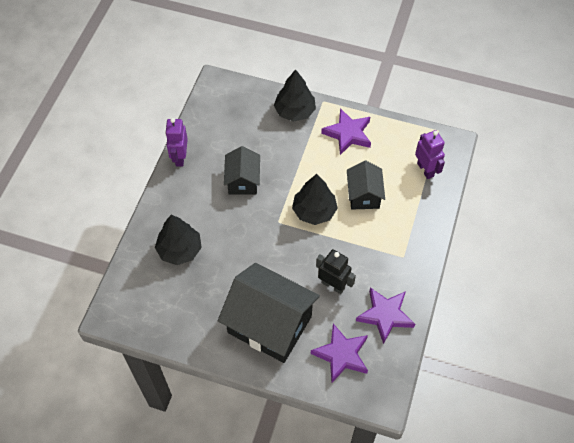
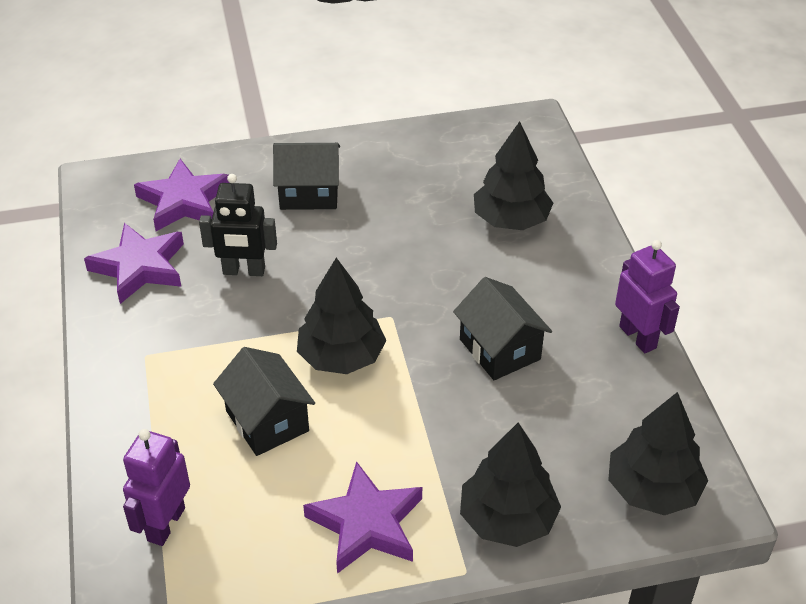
camera: 150 degrees right, 15 degrees down
(233, 96) = (653, 489): none -> black tree
(269, 324) = (309, 193): black house -> black house, size x0.54
(425, 169) = (165, 524): purple robot -> purple robot turned 75 degrees clockwise

